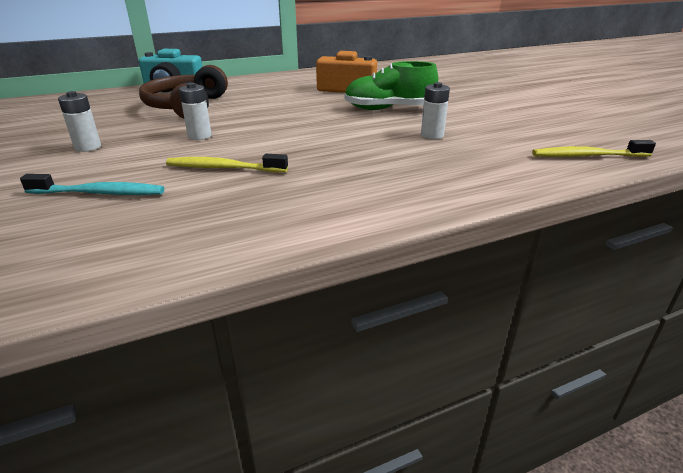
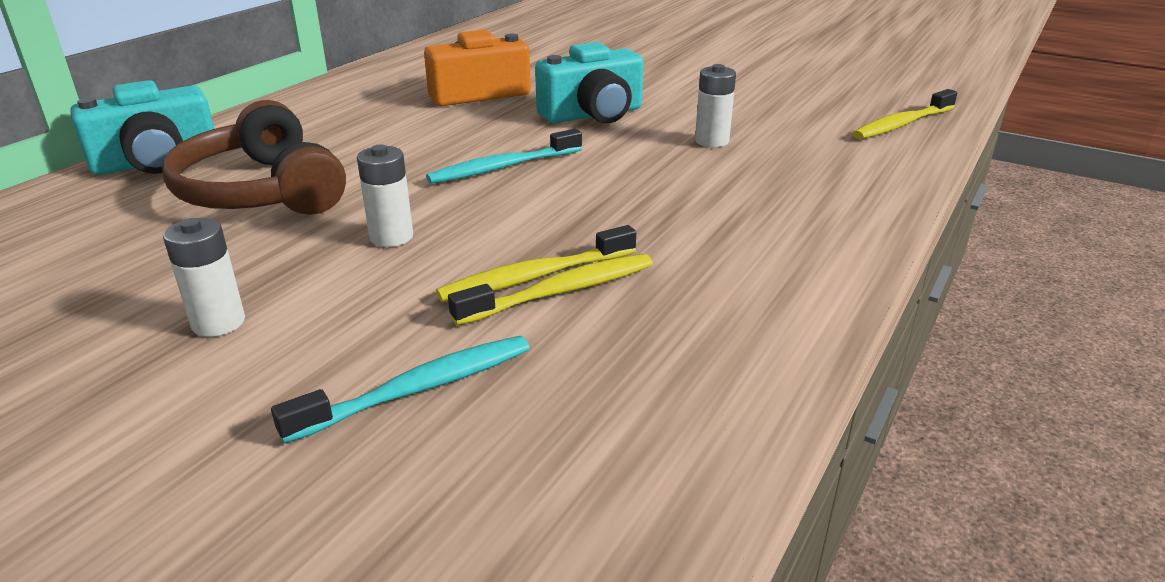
camera: 35 degrees left, 0 degrees up
(222, 177) = (560, 292): none -> yellow toothbrush
(298, 121) = (503, 167): none -> turquoise toothbrush
(388, 109) = (593, 114): green shoe -> turquoise camera

